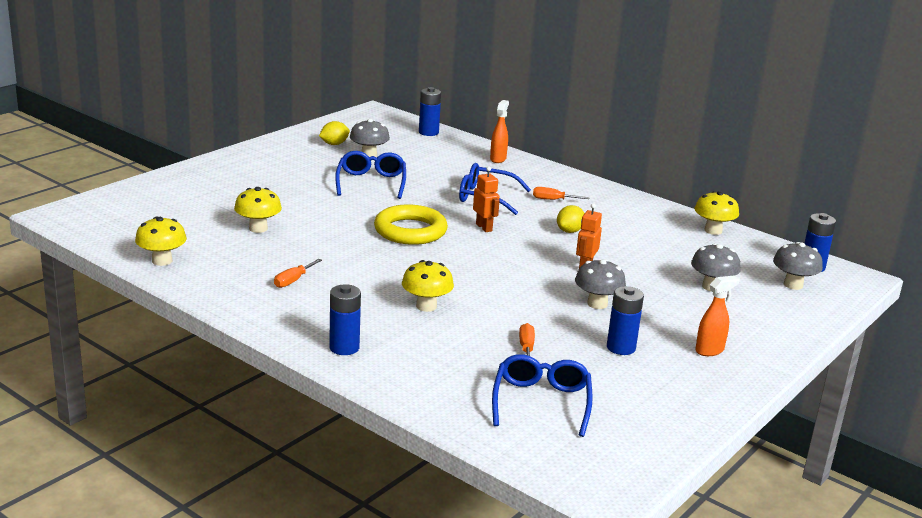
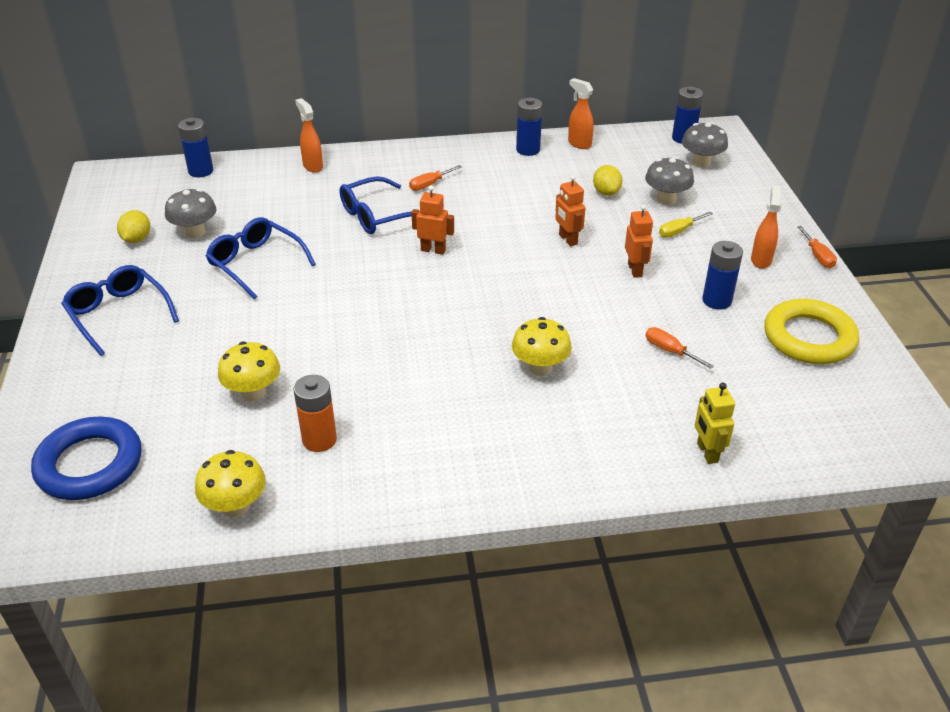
camera: 45 degrees left, 15 degrees up
(139, 211) = (90, 464): none -> blue ring
(248, 262) = (319, 440): none -> orange battery
(293, 281) = (395, 428): orange screwdriver -> orange screwdriver (817, 256)
(344, 348) = (564, 464): blue battery -> blue battery (528, 150)
(410, 231) = (386, 296): yellow ring -> yellow ring (809, 338)
(437, 397) = (707, 452): none -> yellow robot
(541, 402) = (764, 394): blue glasses -> blue glasses (118, 314)
(569, 231) = (496, 210): yellow lemon -> yellow lemon (606, 192)
(597, 304) = (635, 270): grey mushroom -> orange robot
(680, 305) = (679, 231): none -> yellow screwdriver
(713, 231) = (579, 144): yellow mushroom -> orange spray bottle

